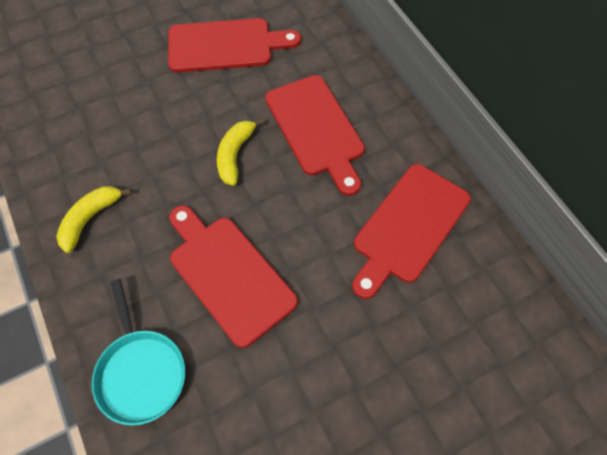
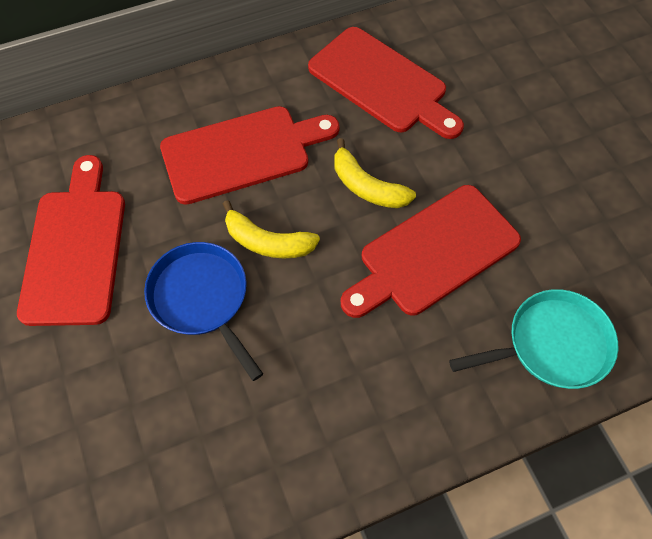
camera: 85 degrees left, 0 degrees up
(90, 219) = (348, 419): yellow banana -> yellow banana (367, 186)
(187, 120) = (202, 298): none -> blue pan

